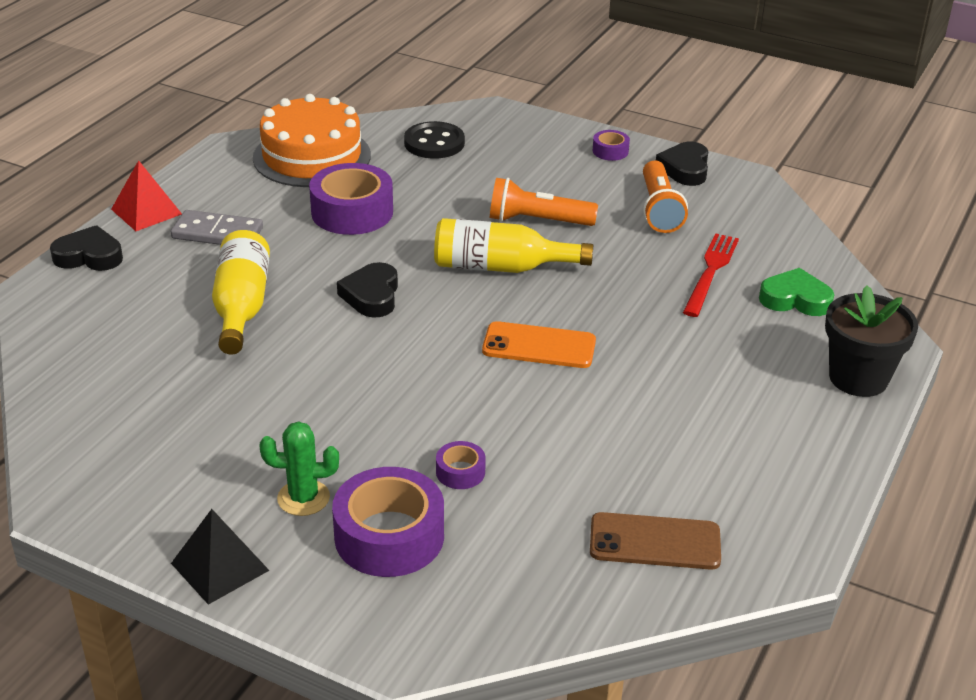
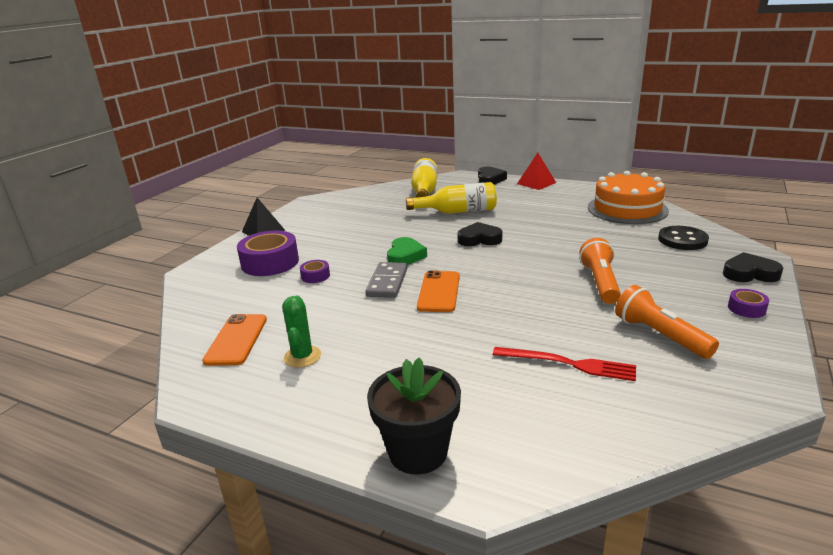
camera: 90 degrees right, 10 degrees down
(217, 233) = (524, 198): grey domino -> grey domino (387, 282)
(303, 498) = (303, 241): green cactus -> green cactus (302, 356)
(352, 212) = (569, 225): purple tape -> none
(501, 267) = (529, 273): yellow bottle -> yellow bottle (424, 191)
(655, 542) = (236, 340): brown phone -> orange phone
(659, 209) = (660, 335): orange flashlight -> orange flashlight turned 60 degrees clockwise
(685, 169) = (753, 349): black heart -> black heart (749, 273)
(795, 299) = (543, 415): green heart -> green heart (405, 256)

